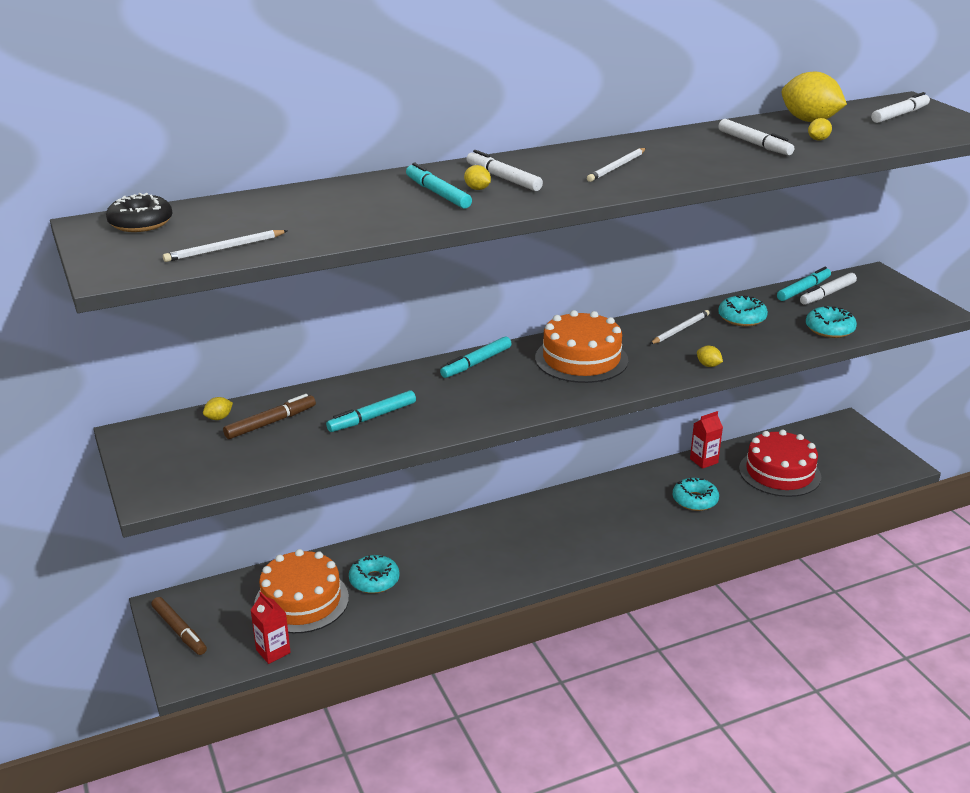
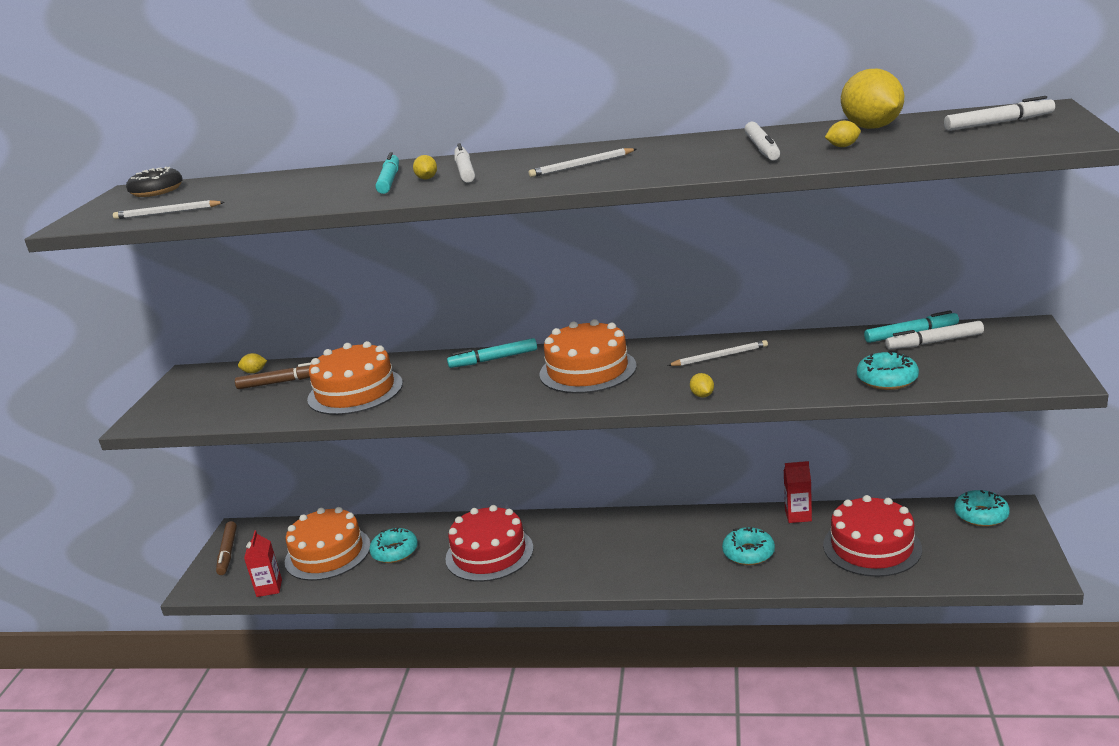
camera: 35 degrees right, 5 degrees down
(372, 417) = (355, 391): turquoise marker -> orange cake
(472, 557) = (489, 553): none -> red cake
(742, 318) = (800, 354): turquoise donut -> turquoise donut (981, 515)

